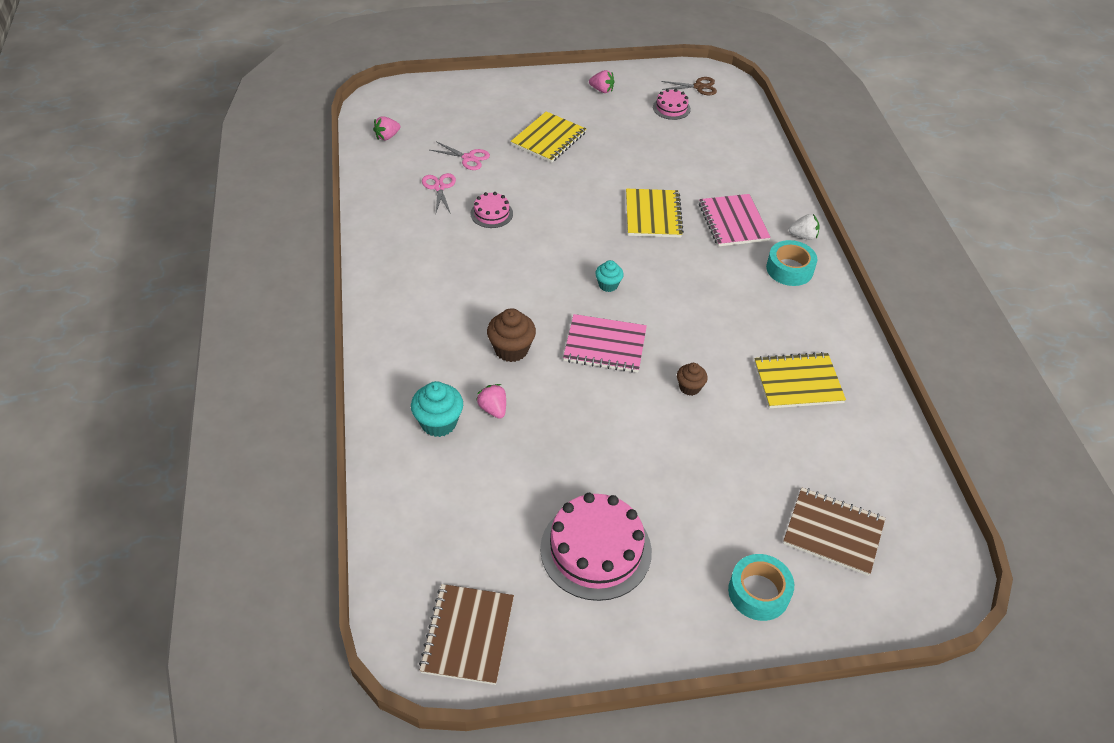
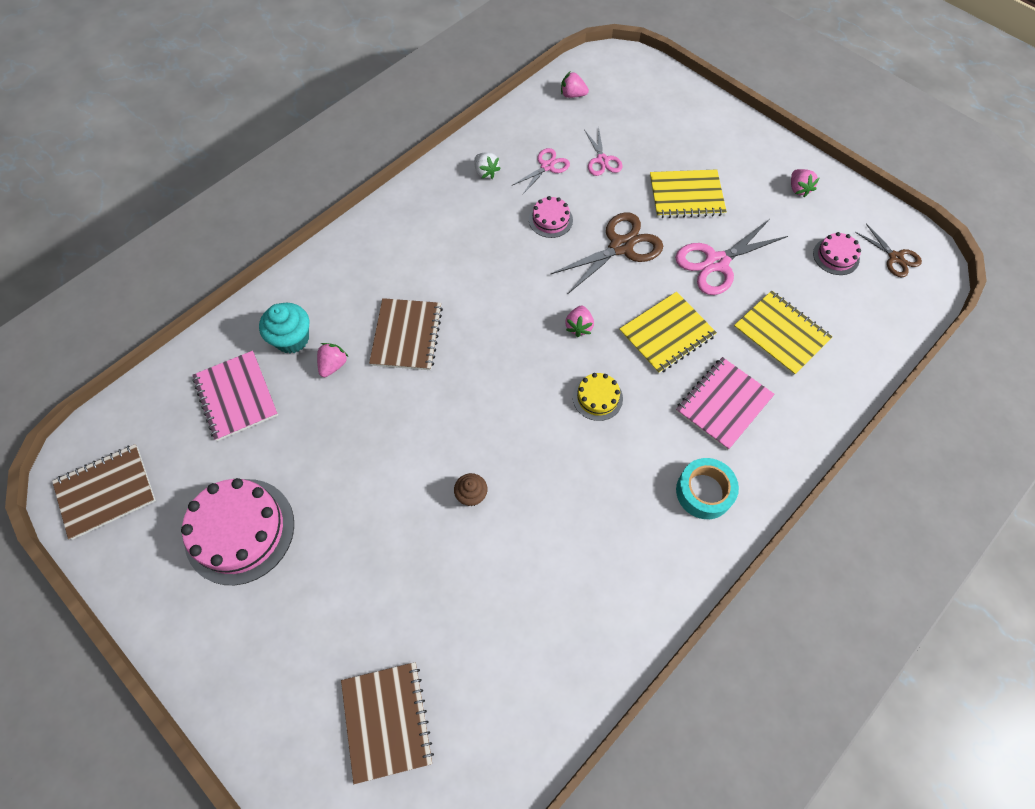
camera: 55 degrees right, 15 degrees up
(511, 349) = (406, 335): brown cupcake -> brown notebook
(556, 193) = (621, 246): none -> brown scissors
(602, 253) = (579, 326): none -> pink strawberry
(605, 345) = (467, 398): pink notebook -> pink notebook (236, 396)
(608, 285) = (542, 356): turquoise cupcake -> none
(620, 159) = (716, 262): none -> pink scissors
(671, 277) = (597, 398): none -> yellow cake
(758, 592) = (276, 690): turquoise tape -> none
(798, 382) = (553, 585): yellow notebook -> yellow notebook (781, 334)
(803, 236) = (765, 477): white strawberry -> white strawberry (486, 172)

